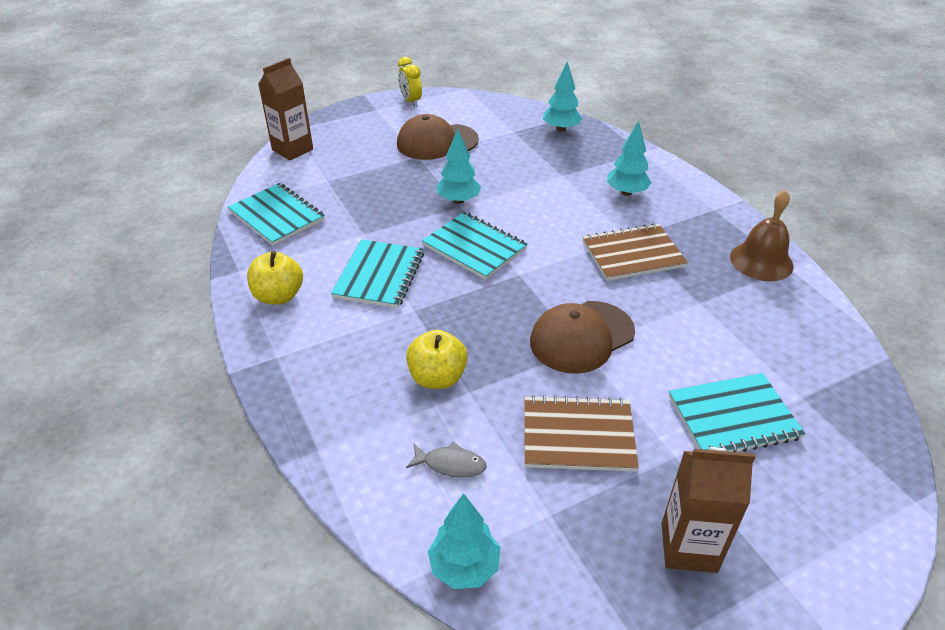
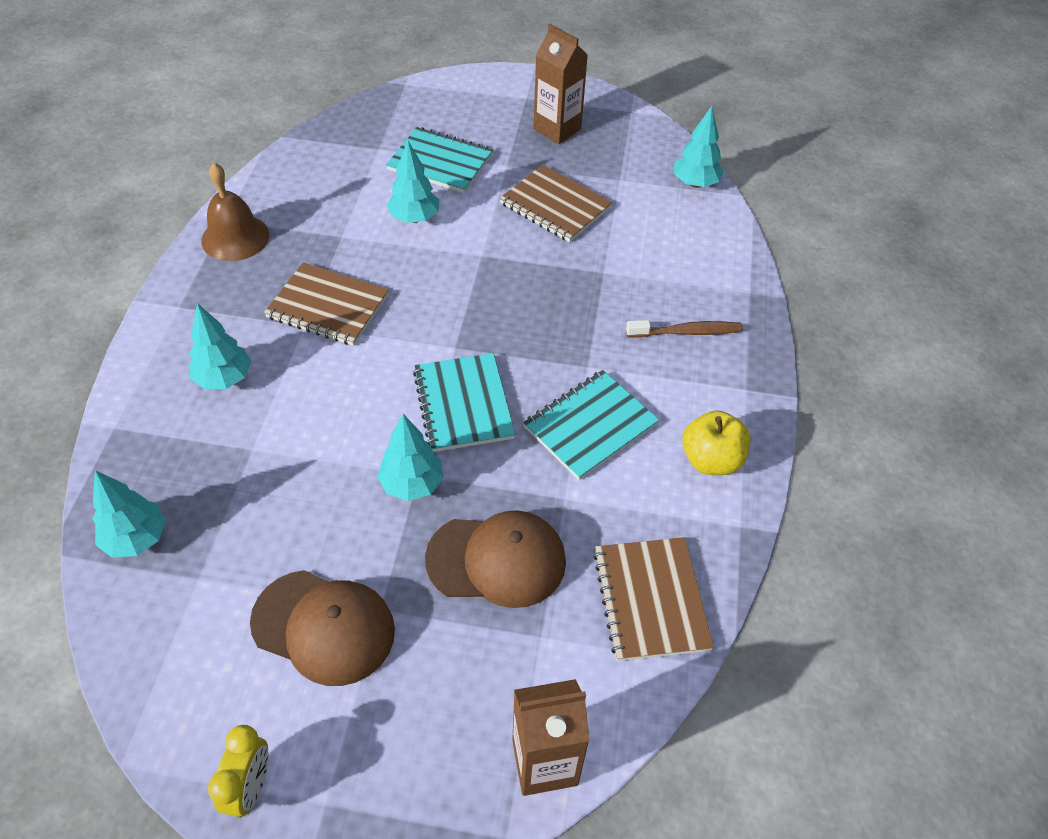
camera: 145 degrees left, 10 degrees up
(277, 216) = (650, 600): turquoise notebook -> brown notebook
(354, 377) = (687, 332): none -> brown toothbrush
(437, 377) = (619, 295): yellow apple -> none
(450, 464) = (659, 234): grey fish -> none
(581, 337) = (471, 263): brown cap -> brown cap (497, 560)
(673, 348) = (414, 218): none -> turquoise tree

